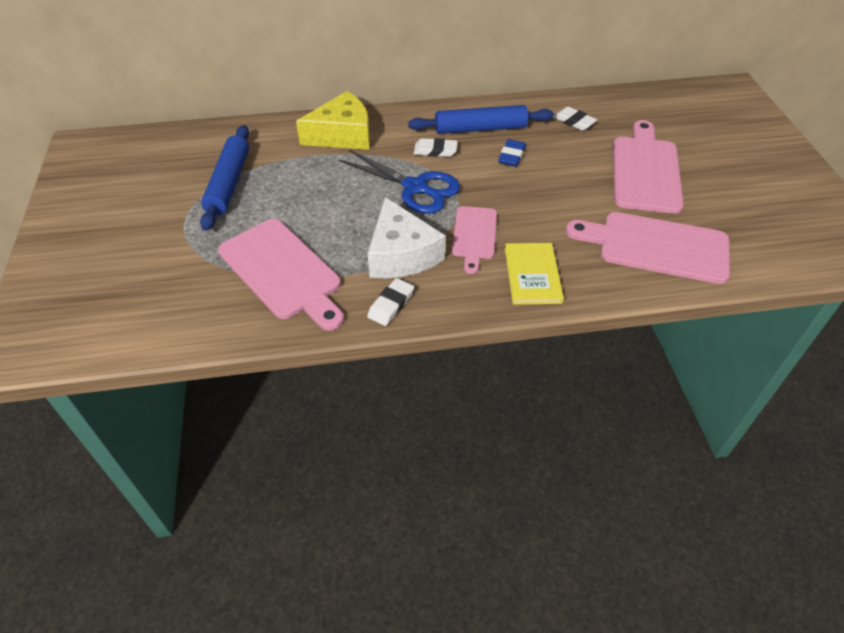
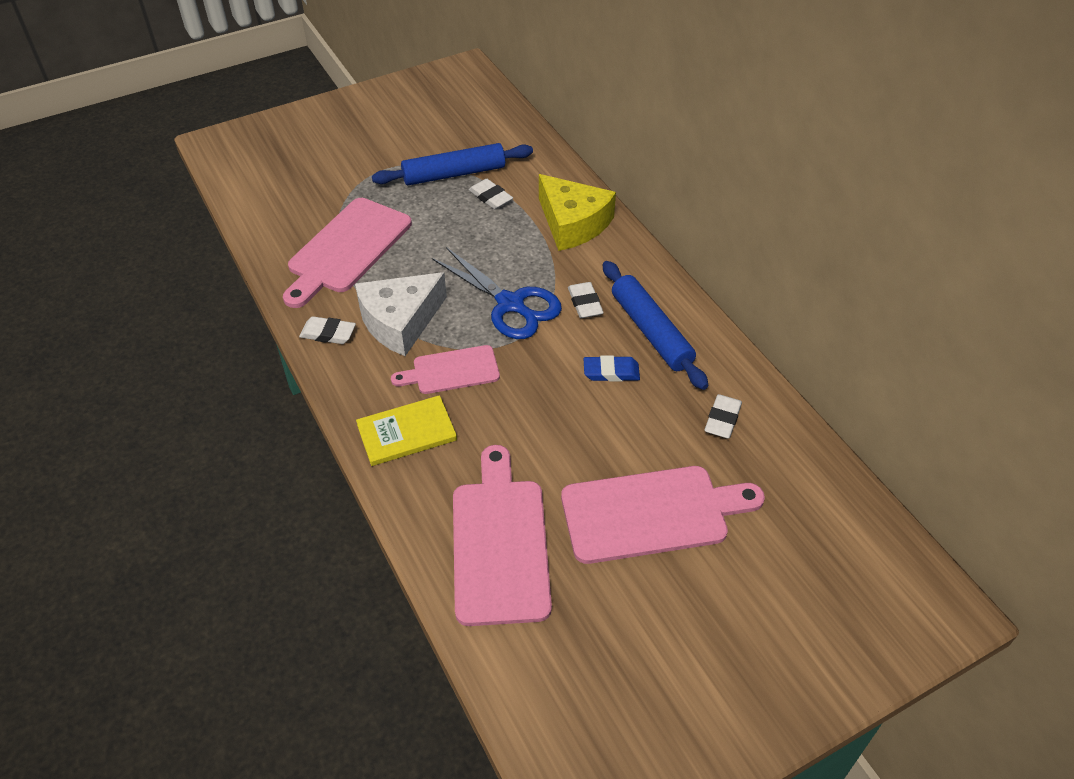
camera: 70 degrees right, 0 degrees up
(277, 169) = (490, 197): none -> white eraser
(415, 187) = (510, 304): blue scissors -> blue scissors turned 60 degrees counterclockwise

